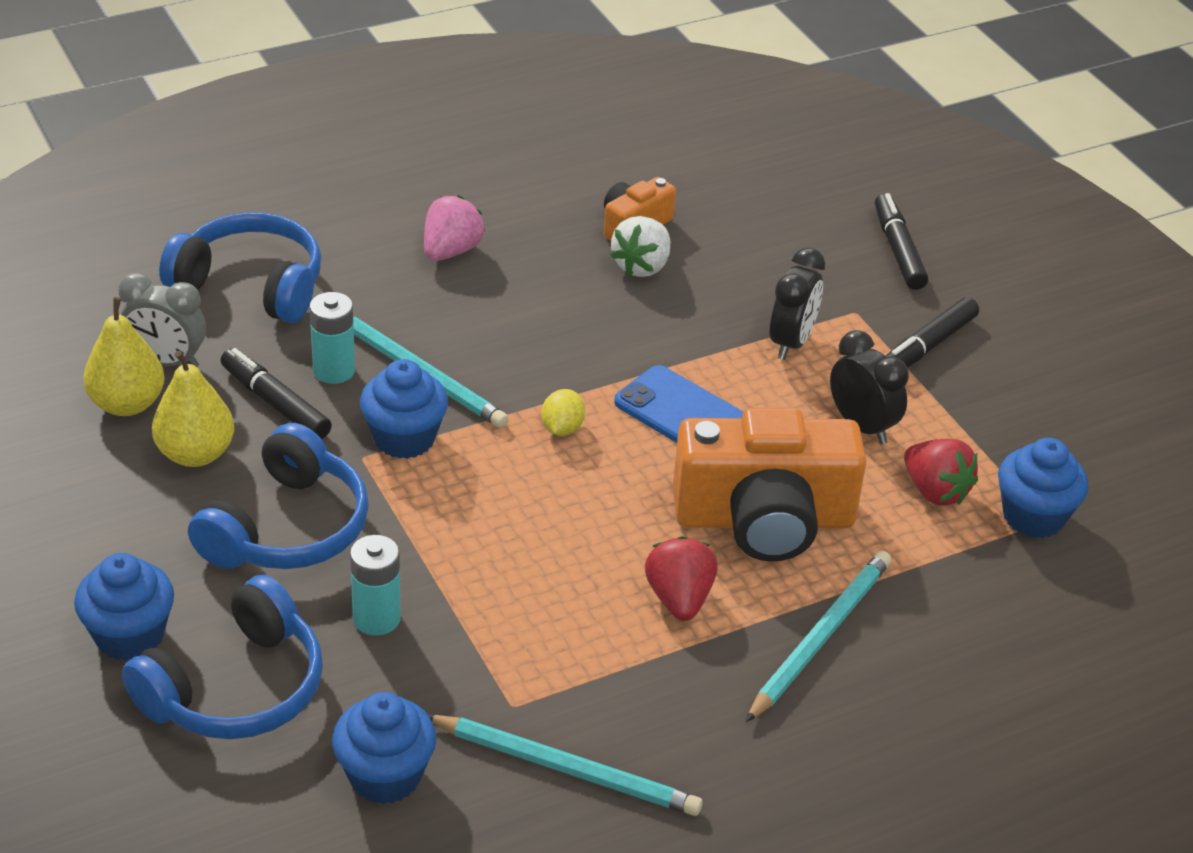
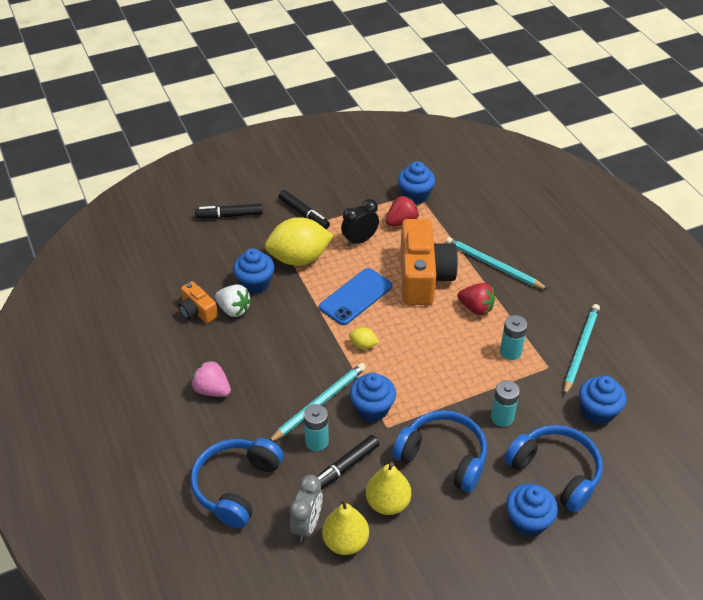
camera: 85 degrees left, 5 degrees up
(553, 646) = (510, 352): none -> turquoise battery
(679, 599) = (476, 308): red strawberry -> red strawberry turned 150 degrees counterclockwise
(712, 289) = (255, 284): none -> blue cupcake
(791, 342) = (299, 258): black clock -> yellow lemon

